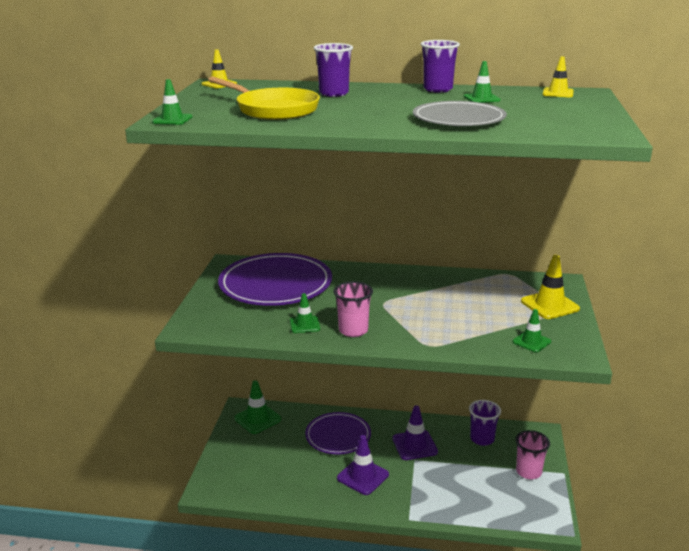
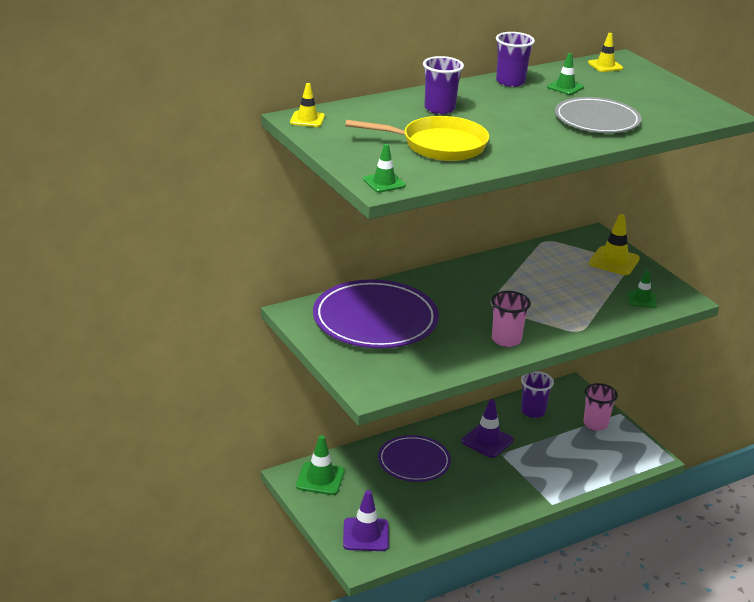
camera: 40 degrees left, 5 degrees up
(305, 325) = (461, 350): green traffic cone -> none
(363, 476) = (477, 487): purple traffic cone -> purple traffic cone (365, 535)

